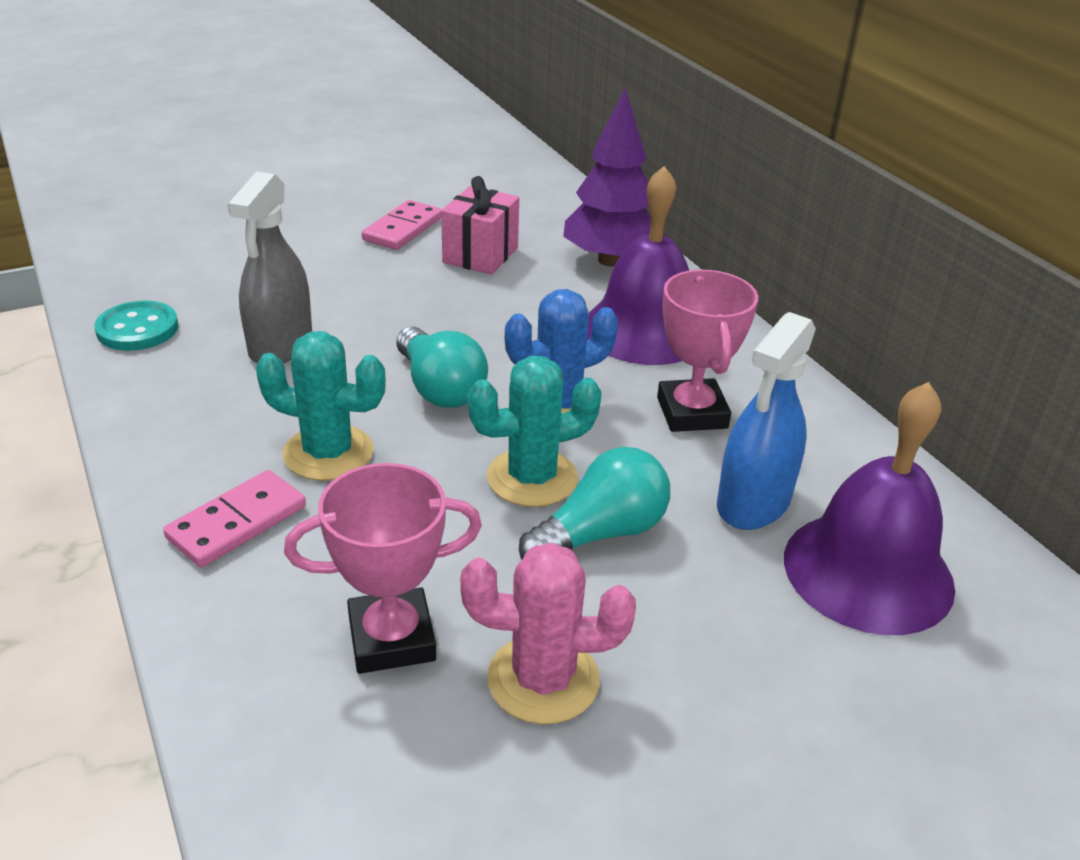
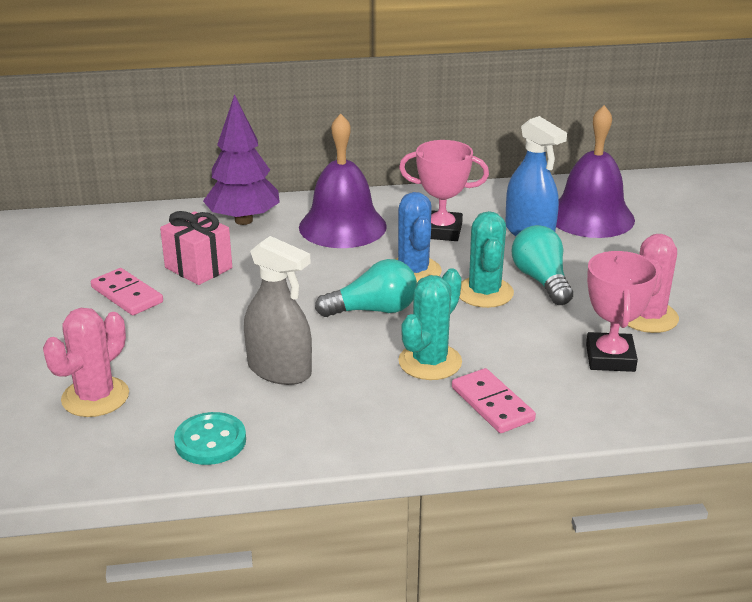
camera: 70 degrees left, 5 degrees down
(208, 253) = (95, 397): none -> pink cactus

